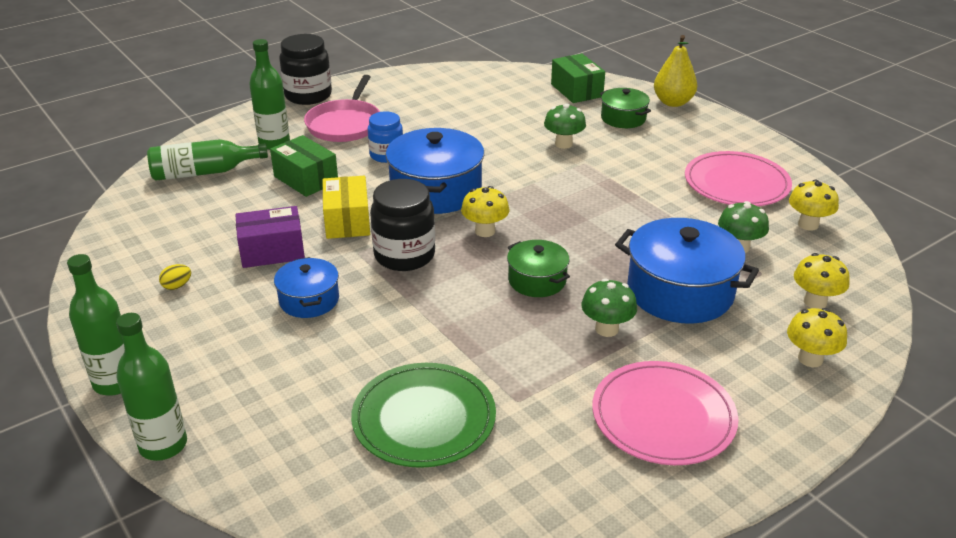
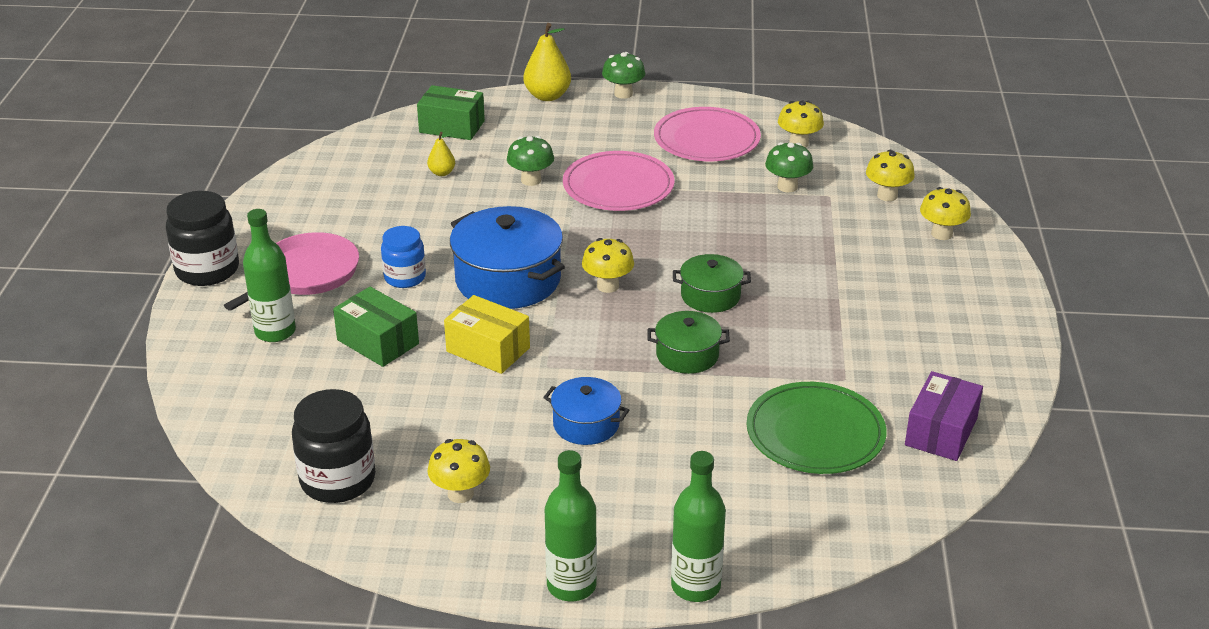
camera: 50 degrees left, 0 degrees up
(177, 286) = (460, 494): yellow egg -> yellow mushroom
(203, 172) = (265, 399): green bottle -> none
(272, 251) = (478, 413): purple box -> purple box (941, 432)
(306, 179) = (378, 342): green box -> green box turned 45 degrees clockwise
(345, 124) = (306, 274): pink pan -> pink pan turned 105 degrees counterclockwise
(404, 255) = (587, 343): black jar -> black jar (338, 480)
(519, 112) = (442, 173): none -> yellow pear
(606, 329) = (810, 297): green mushroom -> green mushroom (623, 94)
(623, 118) = (535, 131): green pot -> green pot (687, 355)
(663, 417) = (932, 325): pink plate -> pink plate (618, 186)
(680, 292) = (807, 241): blue pot -> none

